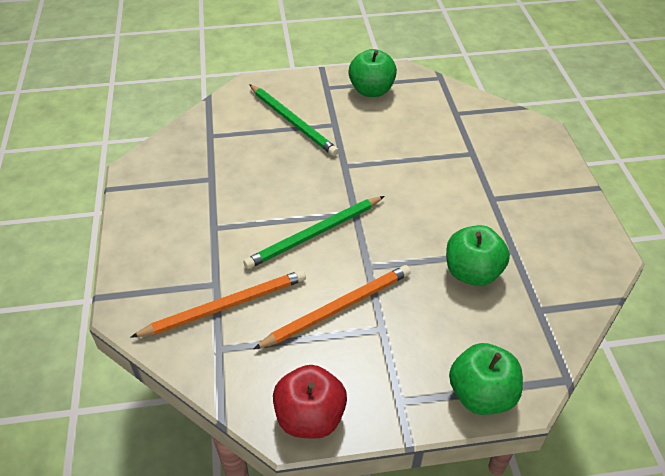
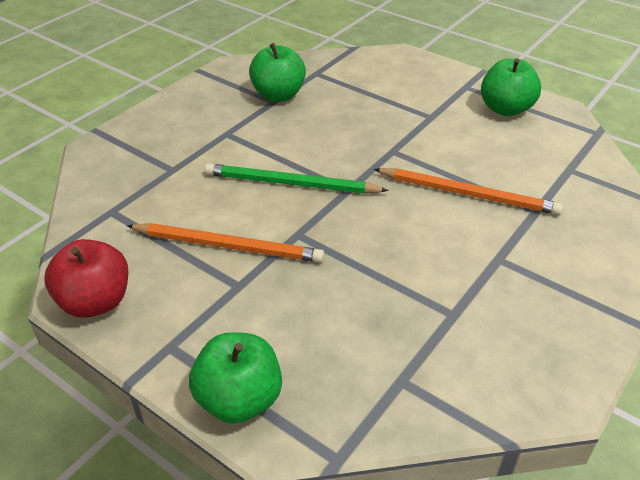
camera: 45 degrees right, 5 degrees down
(225, 306) = (156, 188): orange pencil -> orange pencil (468, 194)
(292, 122) = (396, 96): green pencil -> none
(472, 272) = (382, 302): green apple -> green apple (278, 95)

